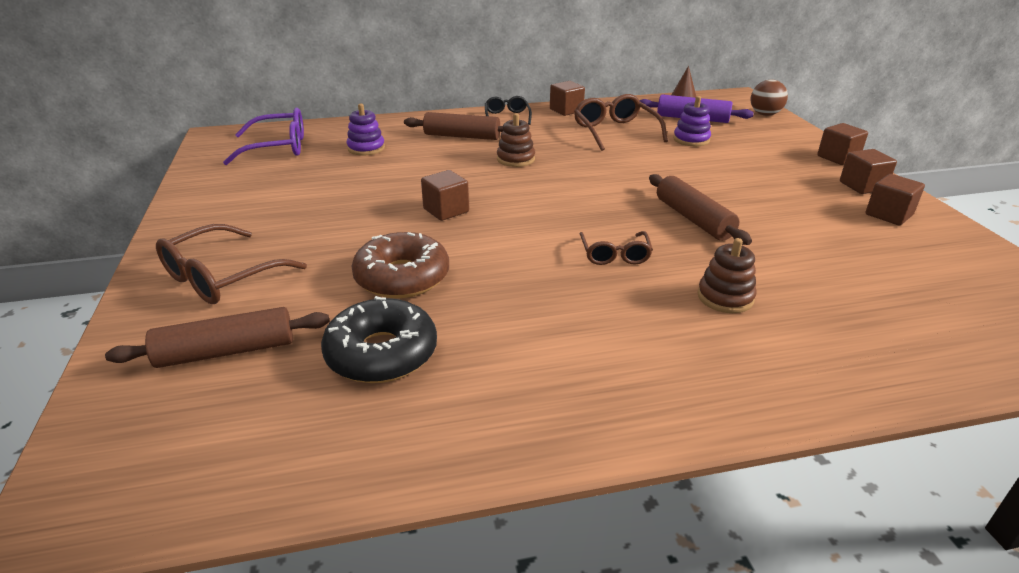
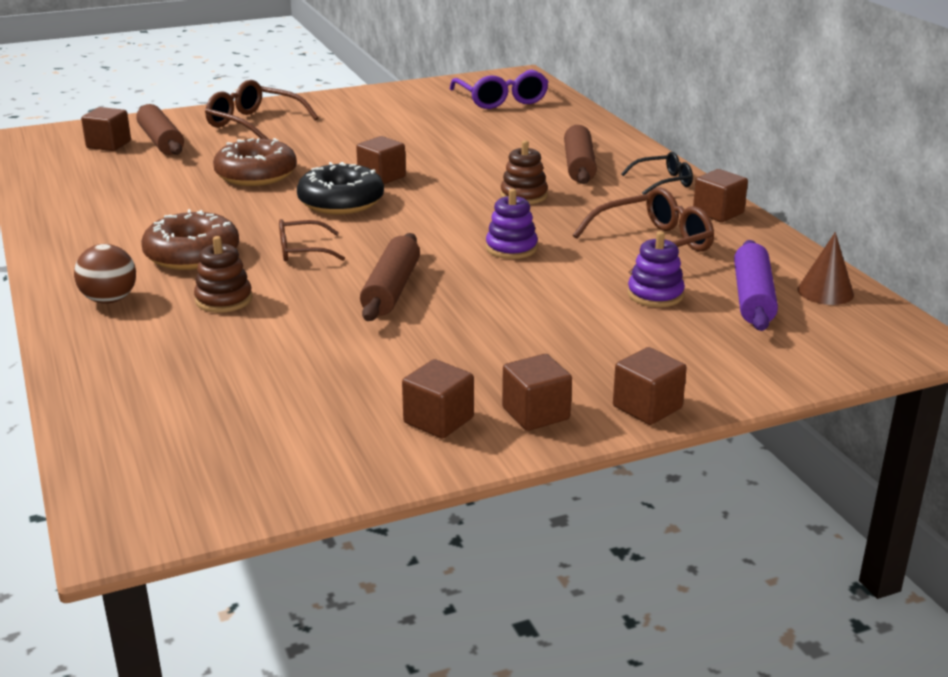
camera: 80 degrees right, 5 degrees down
(199, 404) = (109, 144): none -> brown cube
(366, 148) = (518, 130): purple stacking toy -> purple stacking toy (511, 248)
(381, 353) = (152, 181): black donut -> black donut (341, 202)
(619, 317) = (192, 254): none -> brown donut
(693, 219) = (391, 289): brown rolling pin -> brown rolling pin turned 45 degrees counterclockwise
(765, 114) = (827, 360): brown ball -> brown ball (109, 300)

